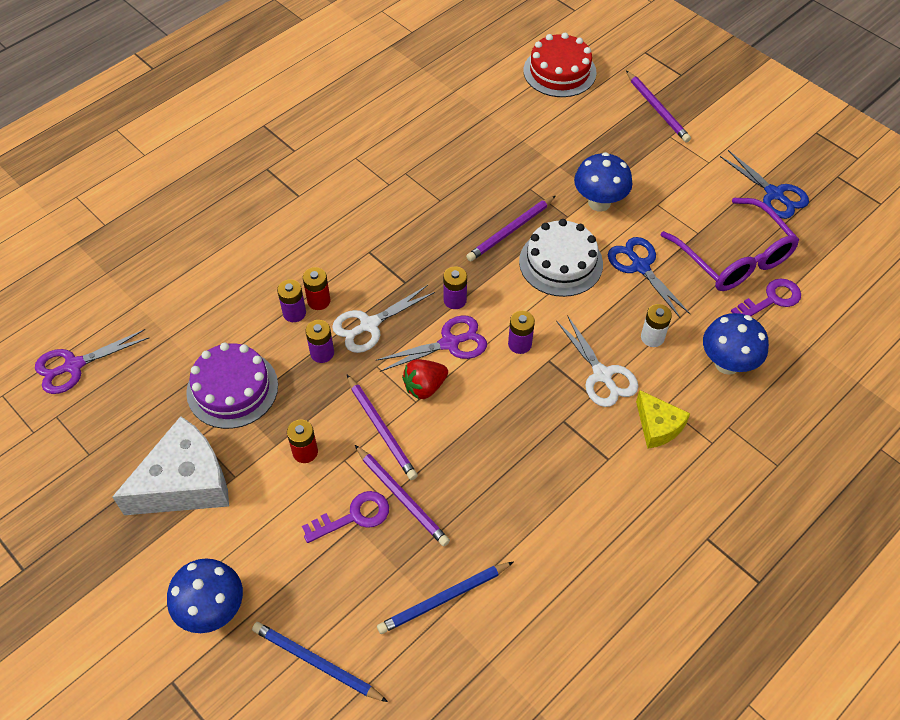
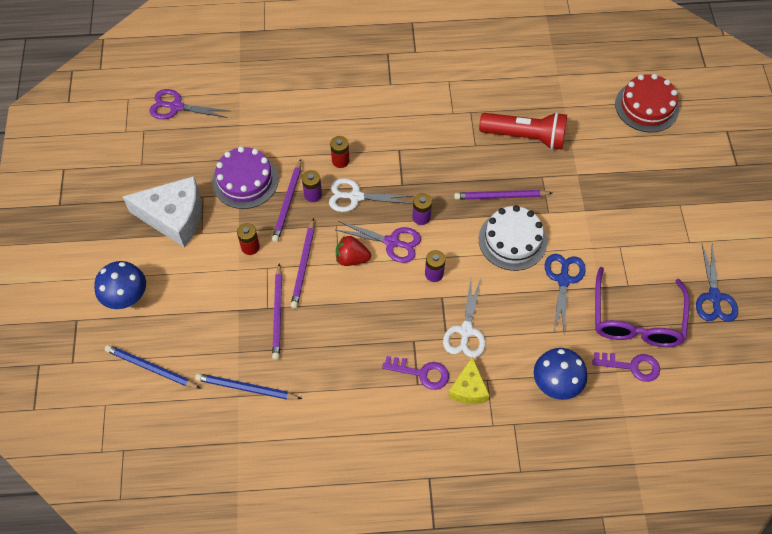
camera: 40 degrees right, 5 degrees up
(294, 313) = (320, 158): purple battery -> none
(317, 663) = (151, 368): blue pencil -> blue pencil turned 45 degrees counterclockwise
(354, 516) = (242, 304): purple key -> purple key (421, 373)
(479, 163) = (525, 137): none -> red flashlight
(599, 202) = (579, 217): blue mushroom -> none
(652, 337) = (523, 331): white battery -> none
(657, 108) = (691, 179): purple pencil -> purple pencil (288, 202)

